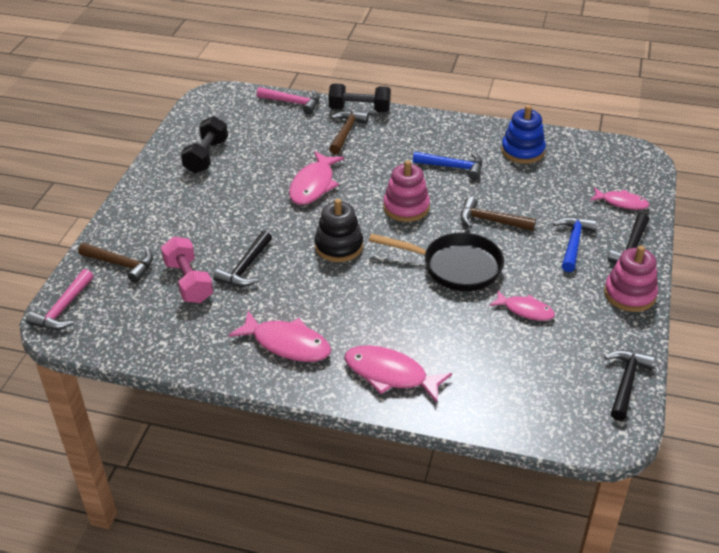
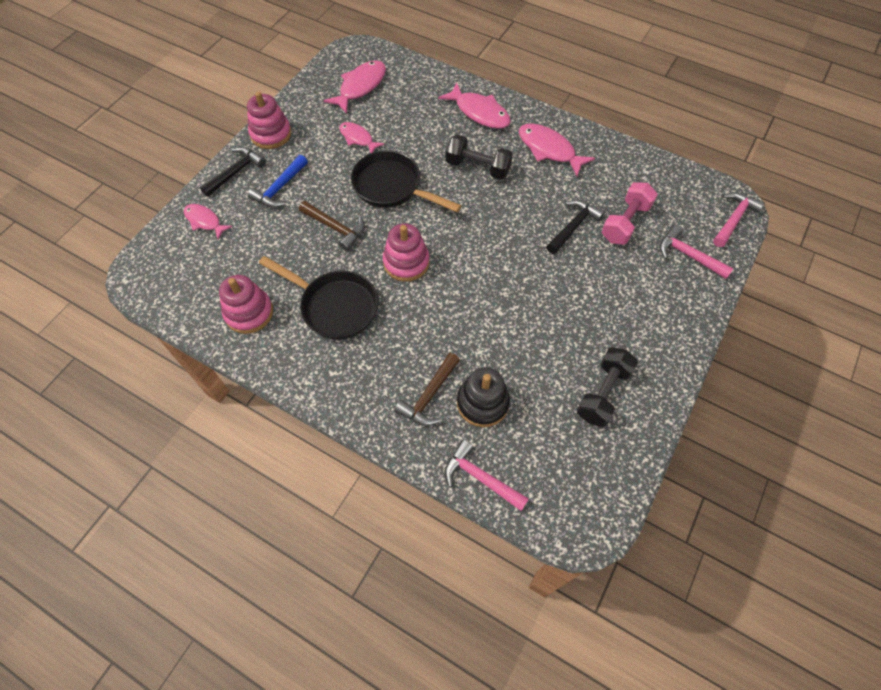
camera: 165 degrees left, 20 degrees up
(121, 264) = (688, 255): brown hammer -> pink hammer
(188, 282) = (625, 223): pink dumbbell -> pink dumbbell turned 45 degrees clockwise
(313, 185) = (489, 315): pink fish -> pink fish (360, 87)
(339, 246) = (485, 231): black stacking toy -> black stacking toy (482, 403)
(359, 109) = (398, 438): black dumbbell -> black dumbbell (477, 167)
(453, 167) = (335, 306): blue hammer -> black pan
(522, 151) = (249, 313): blue stacking toy -> pink stacking toy
(626, 382) = (323, 76): black hammer -> none

